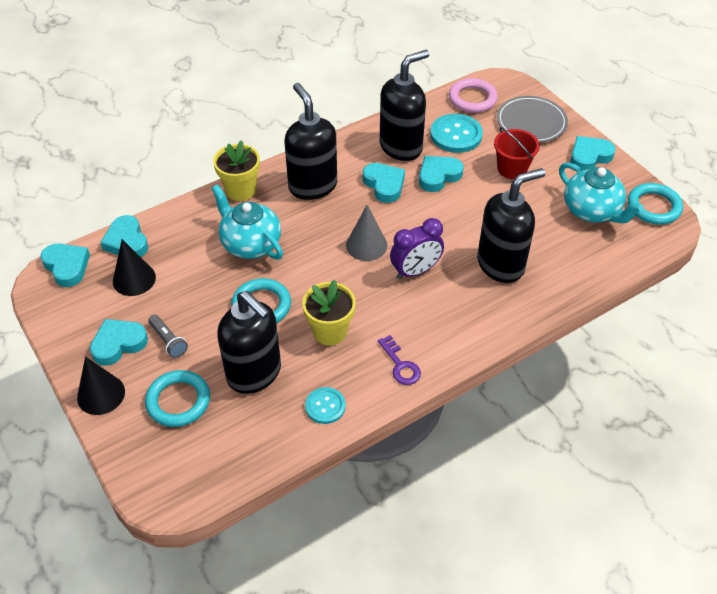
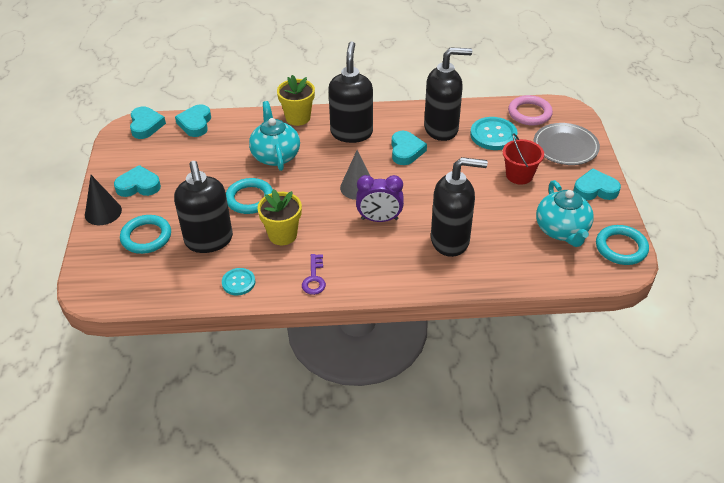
camera: 30 degrees right, 5 degrees down
(134, 279) = (181, 149): black cone -> none
(168, 341) = (170, 197): grey flashlight -> none
(438, 176) = (454, 159): turquoise heart -> none

